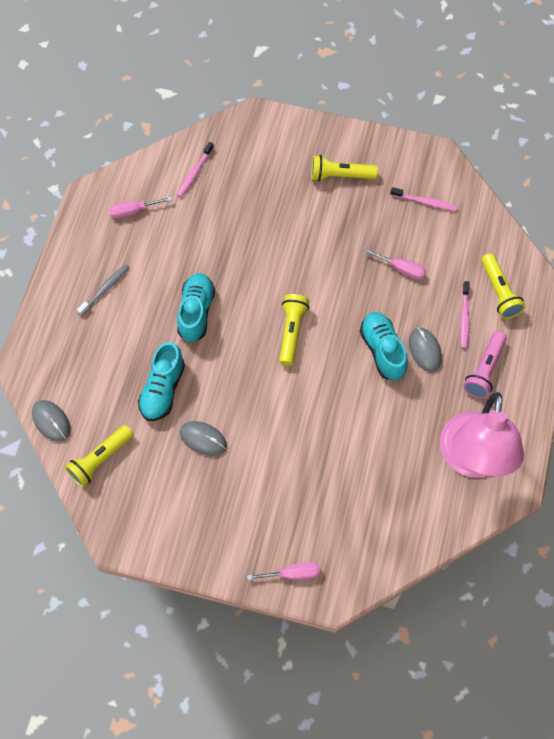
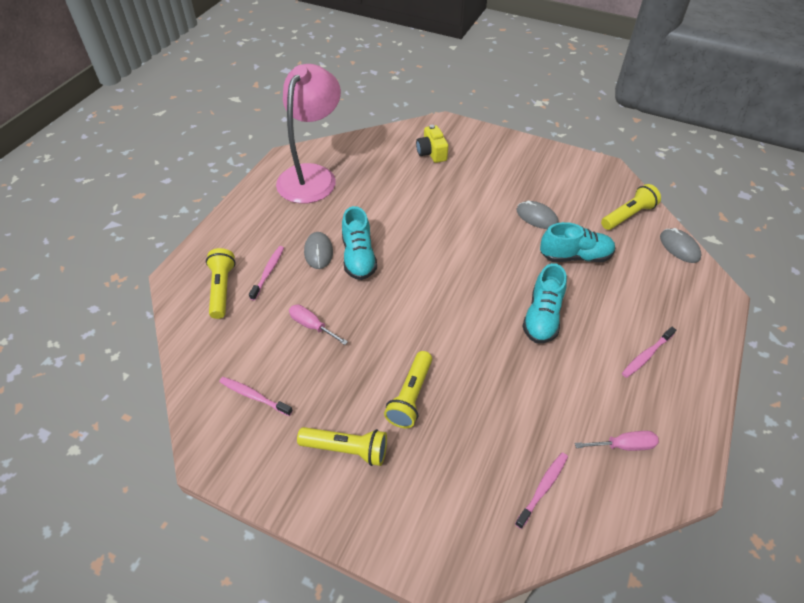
camera: 170 degrees left, 15 degrees down
(105, 289) = (646, 355): grey toothbrush -> pink toothbrush
(162, 390) = (575, 256): turquoise shoe -> turquoise shoe turned 60 degrees clockwise
(292, 332) = (444, 285): yellow flashlight -> yellow flashlight (410, 396)
(293, 574) = (471, 136): pink screwdriver -> none
(339, 528) = (431, 153): none -> yellow camera
(484, 370) = (271, 230): pink flashlight -> none

